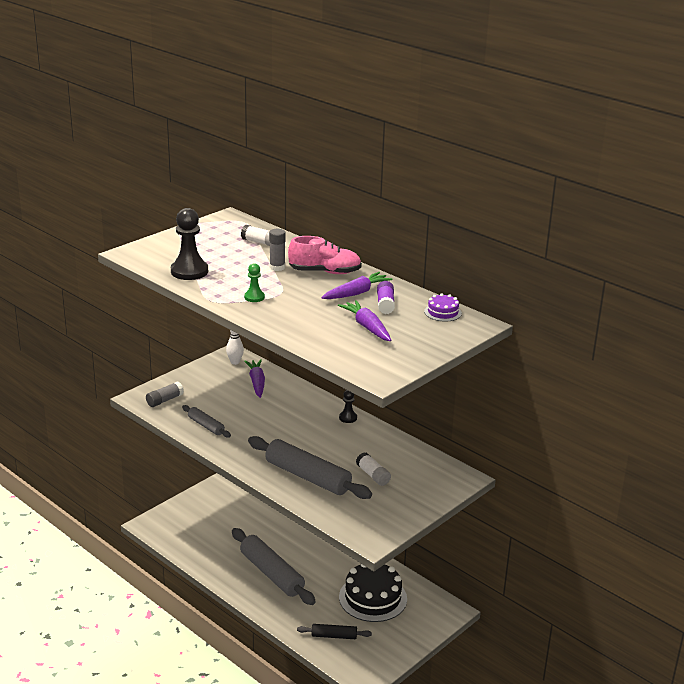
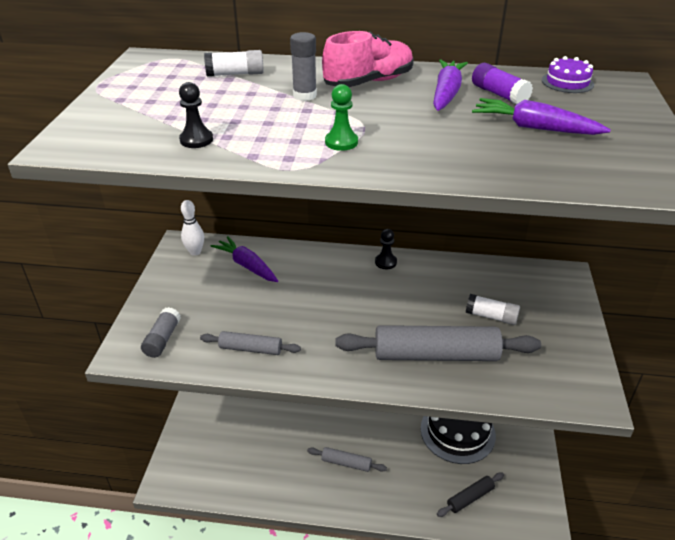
camera: 35 degrees left, 10 degrees up
(189, 271) = (196, 140): black pawn -> black pawn, size x0.53
(271, 573) = (346, 463): grey rolling pin -> grey rolling pin, size x0.51

